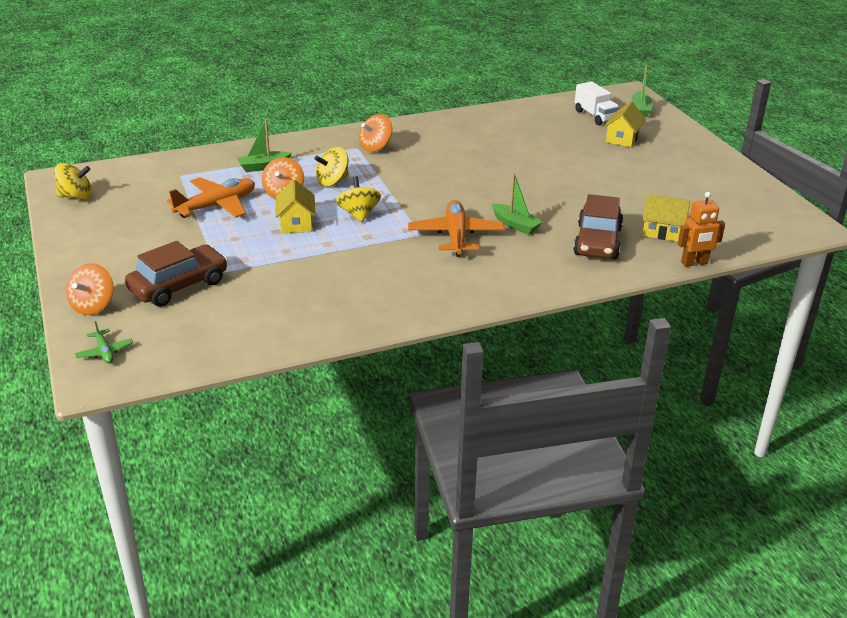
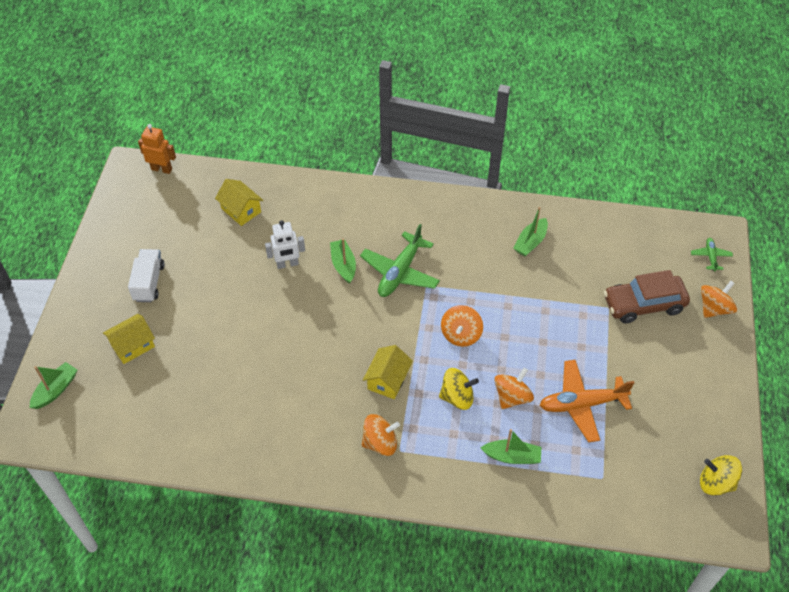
camera: 150 degrees left, 20 degrees up
(296, 223) = (520, 345): yellow house -> yellow house (388, 380)
(337, 298) = (530, 242): none -> green boat
(359, 214) = (461, 335): yellow spinning top -> orange spinning top
(456, 236) = (400, 272): orange plane -> green plane
(567, 211) = (287, 264): none -> white robot
(595, 116) = (113, 399): white truck -> white truck (149, 282)
(597, 242) = (299, 220): brown car -> none
(694, 263) = (255, 172): orange robot -> orange robot (162, 169)

